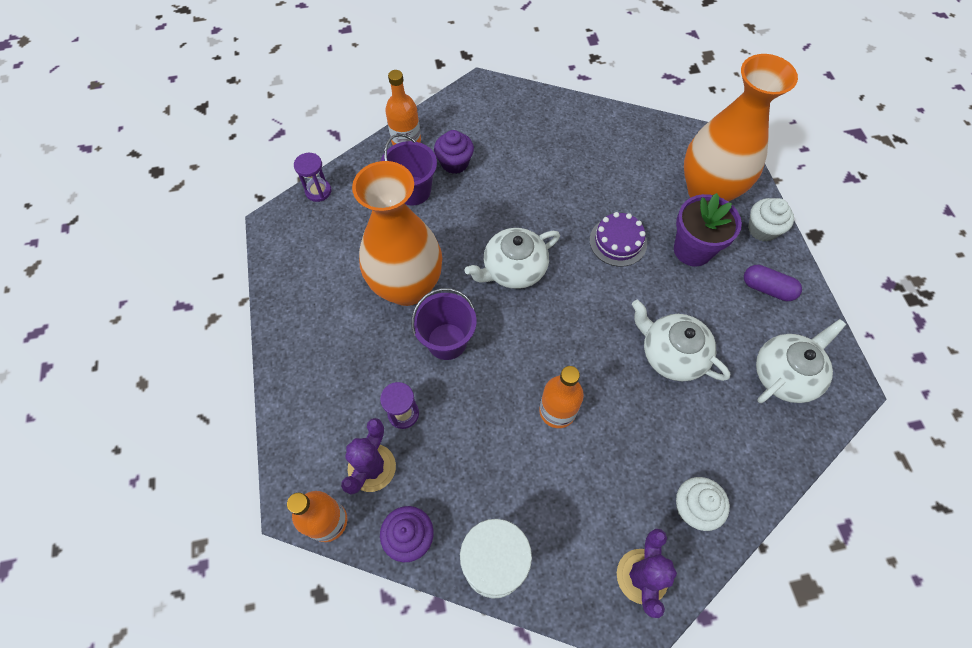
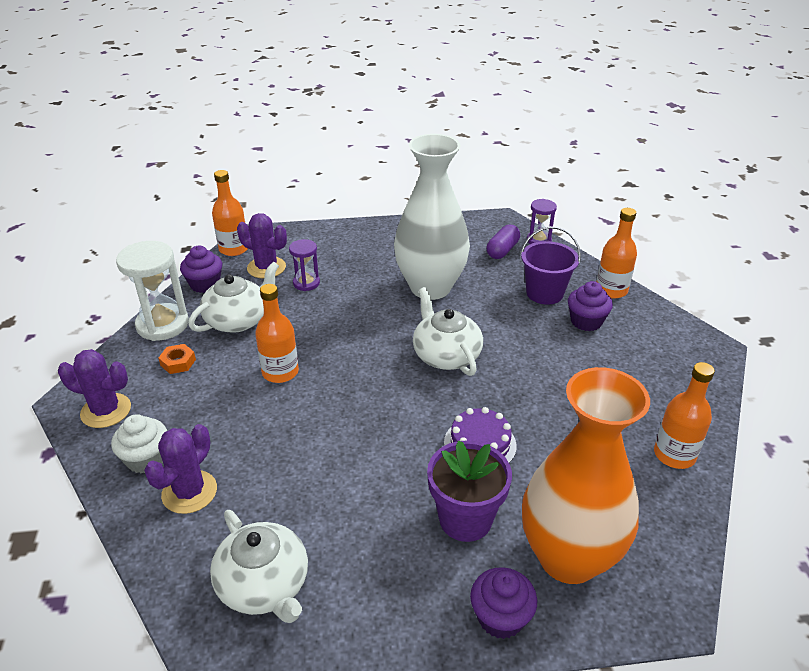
camera: 95 degrees right, 25 degrees down
(407, 287) = (430, 287): orange vase -> white vase
(447, 341) = (369, 308): purple bucket -> none
(557, 522) = (178, 362): none -> orange nut
(603, 126) = (674, 455): none -> orange bottle
(671, 354) = (320, 470): white teapot -> white teapot (238, 320)
(719, 455) = (189, 492): none -> purple cactus
(762, 229) = (500, 617): white cupcake -> purple cupcake
(767, 288) = (396, 597): purple capsule -> purple capsule (502, 250)

